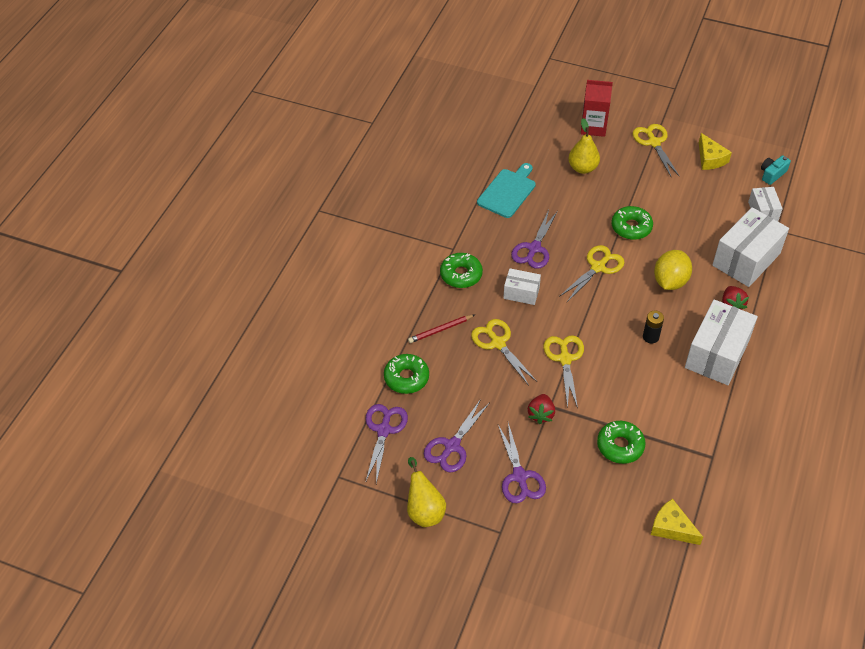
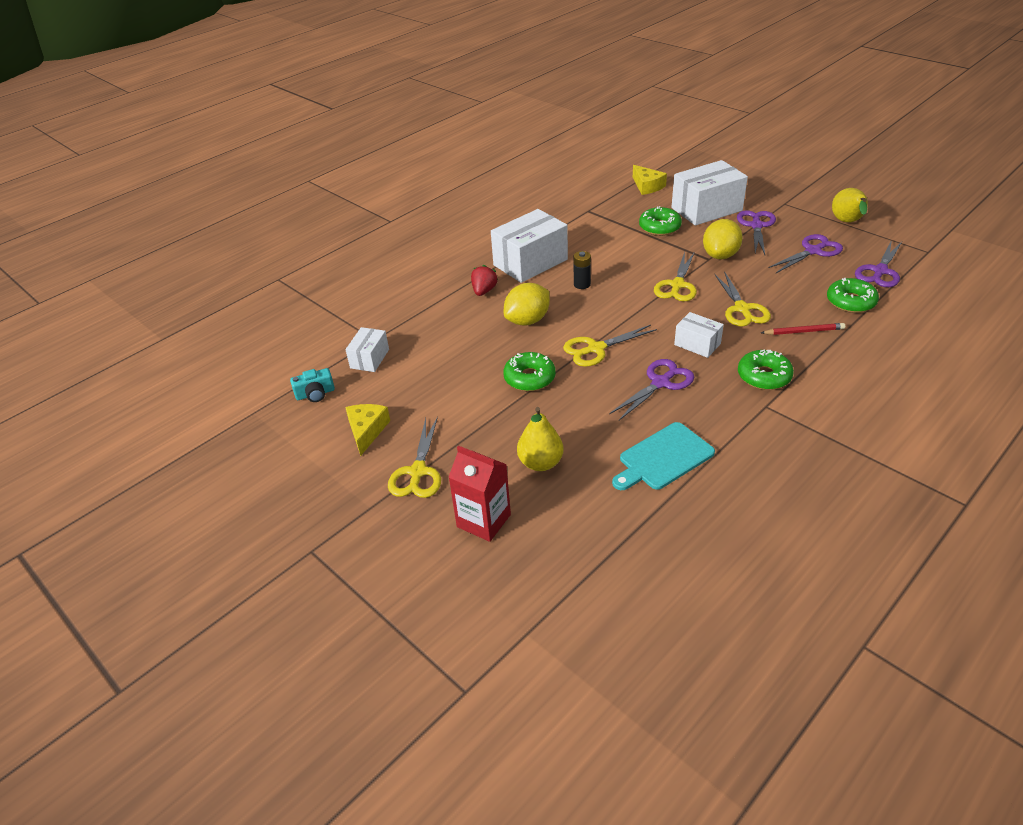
camera: 155 degrees left, 10 degrees down
(541, 414) = (720, 255): red strawberry -> yellow lemon
(746, 259) = (433, 322): white box -> white box (706, 209)

